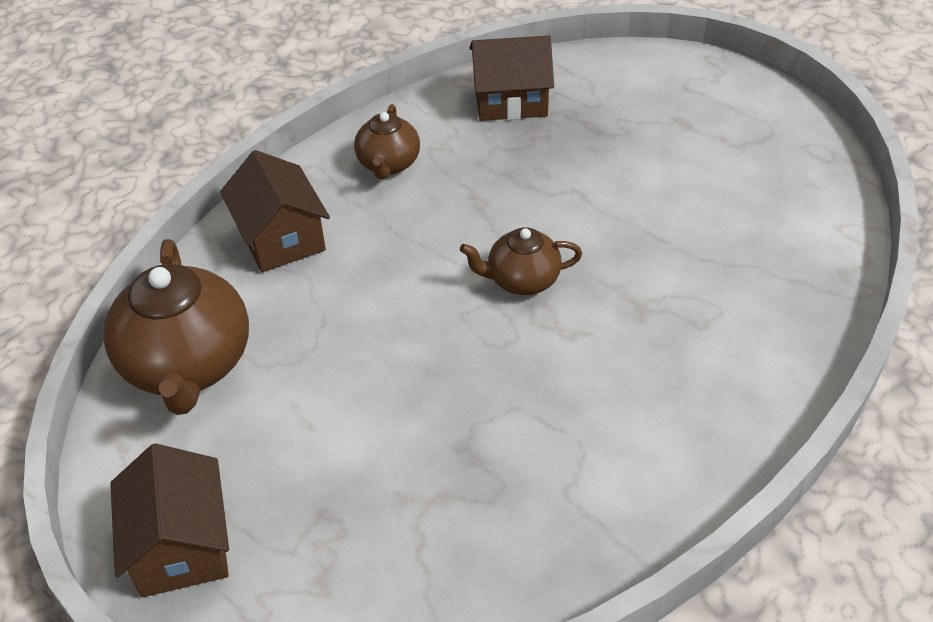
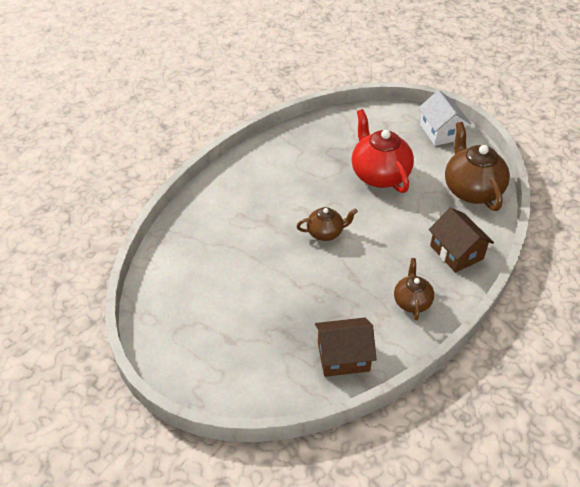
camera: 175 degrees right, 0 degrees up
(181, 545) = (441, 132): brown house -> white house
(383, 412) = (379, 175): none -> red teapot

